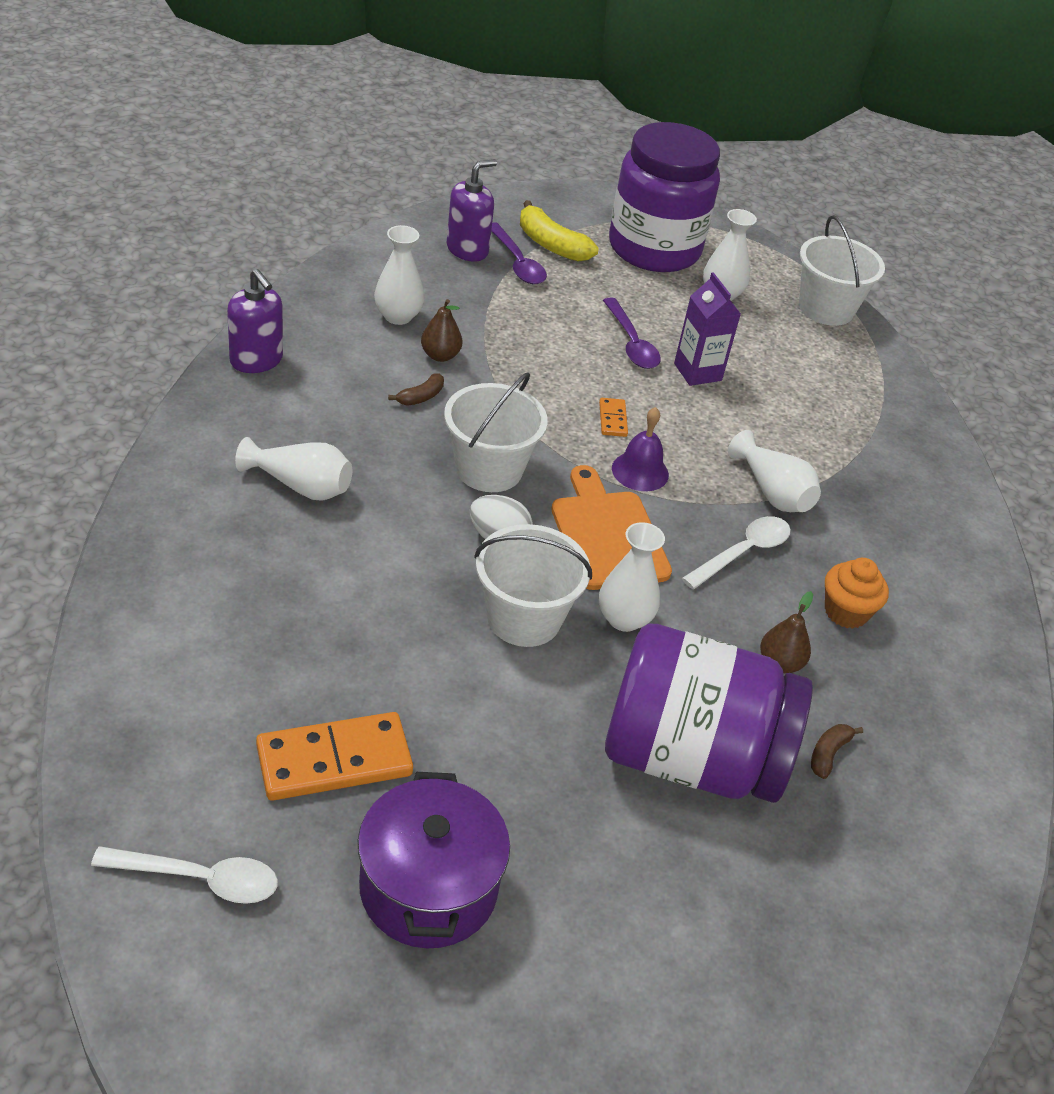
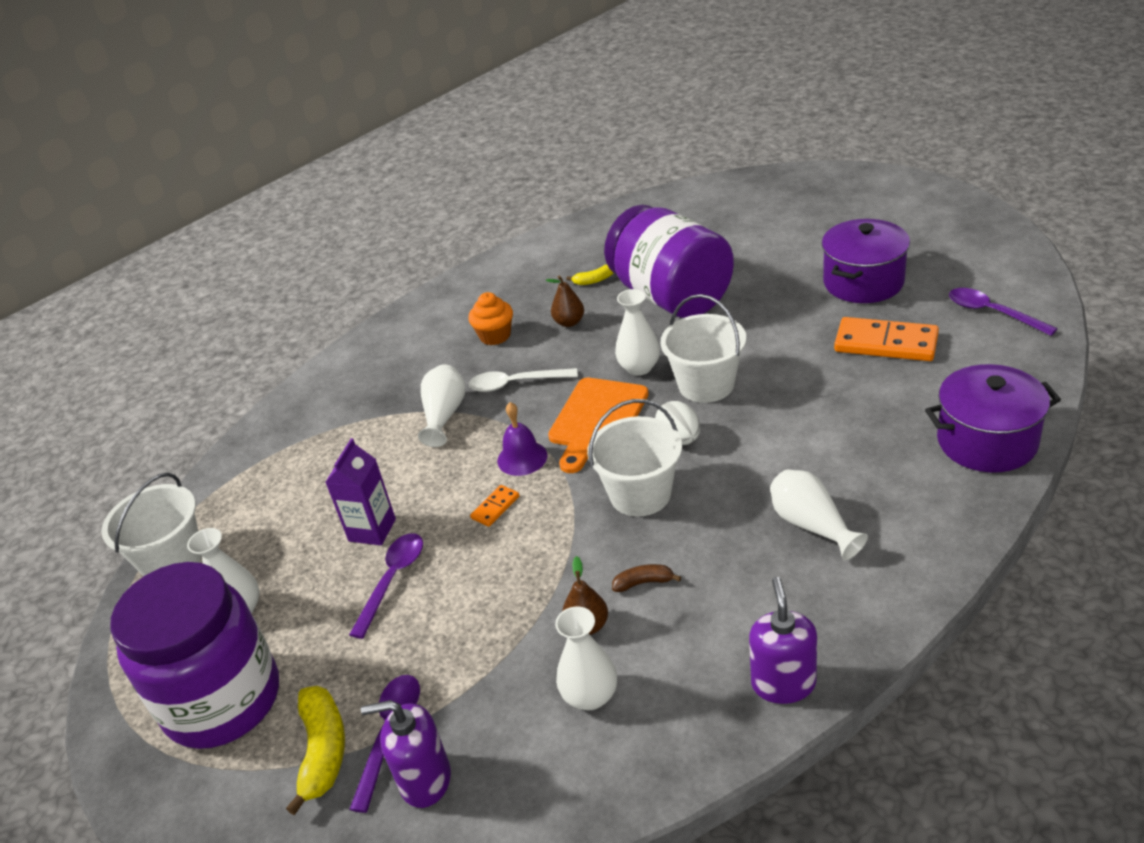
camera: 130 degrees left, 5 degrees down
(150, 637) = (987, 441): none -> purple pot
(200, 879) = (992, 313): white spoon -> purple spoon
(828, 754) = (594, 280): brown banana -> yellow banana

